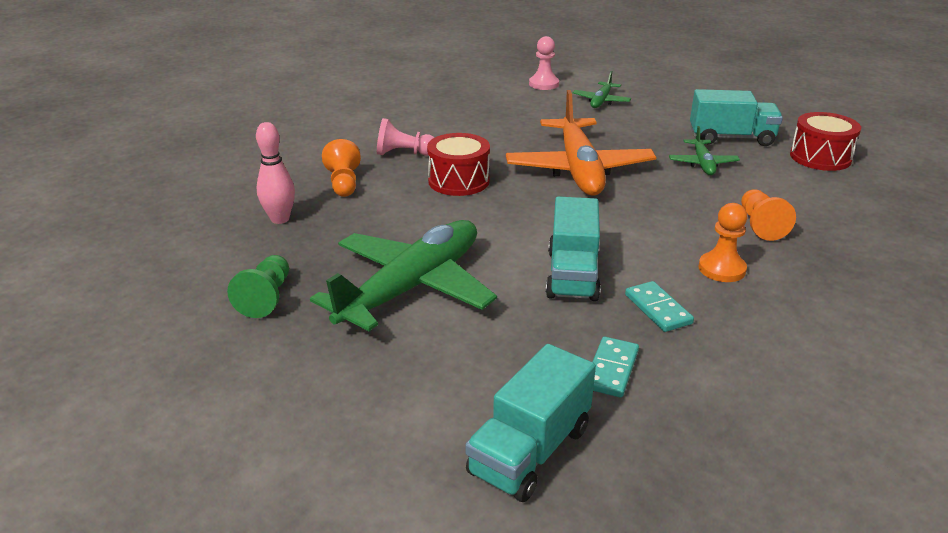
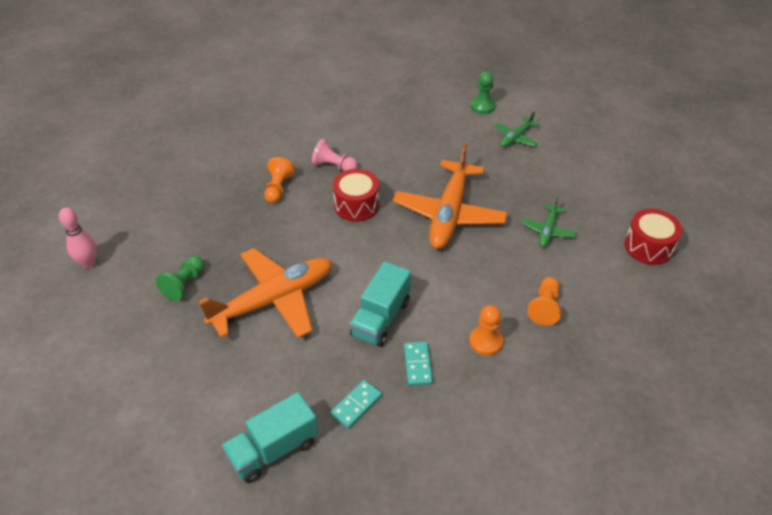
camera: 20 degrees right, 15 degrees up
(280, 219) = (222, 214): pink bowling pin -> pink bowling pin (89, 263)
(411, 287) = (273, 300): green plane -> orange plane
(544, 84) = (482, 106): pink pawn -> green pawn
(731, 138) = (591, 206): turquoise truck -> none

